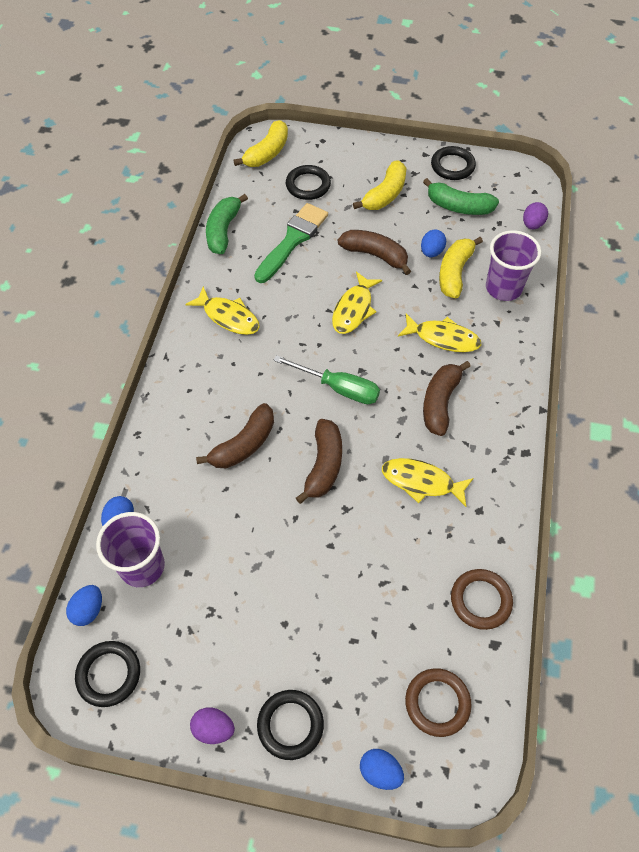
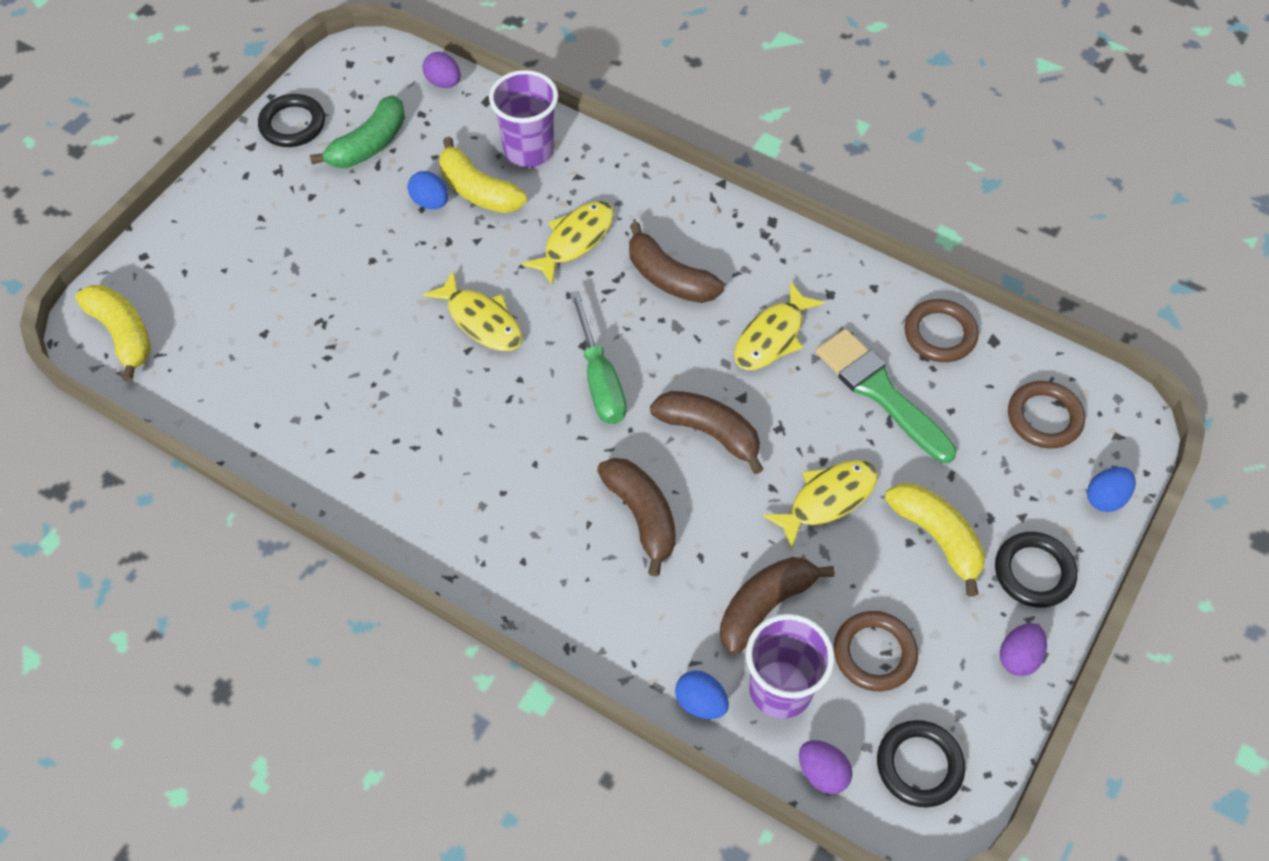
camera: 70 degrees left, 0 degrees up
(88, 610) = (822, 773): blue egg -> purple egg
(186, 621) = (874, 653): none -> brown ring
(223, 231) = (249, 437): green banana -> none
(228, 317) = (417, 476): yellow fish -> yellow fish (827, 499)
(292, 240) = (319, 354): green brush -> green brush (880, 392)
(308, 185) = (223, 302): black ring -> none
(338, 388) = (600, 379): green screwdriver -> green screwdriver turned 120 degrees clockwise
(375, 255) = (401, 265): brown banana -> brown banana (765, 606)
(385, 194) = (298, 217): yellow banana -> yellow banana (937, 538)

